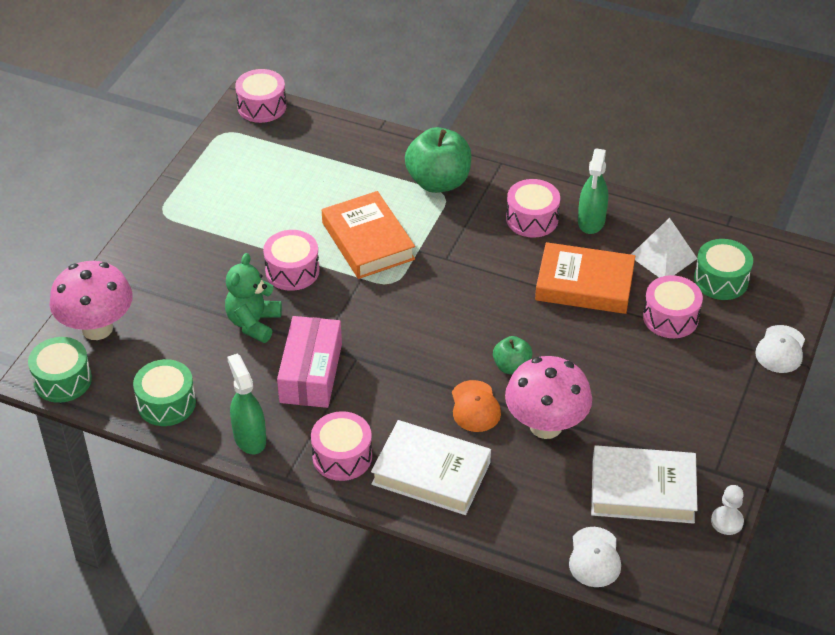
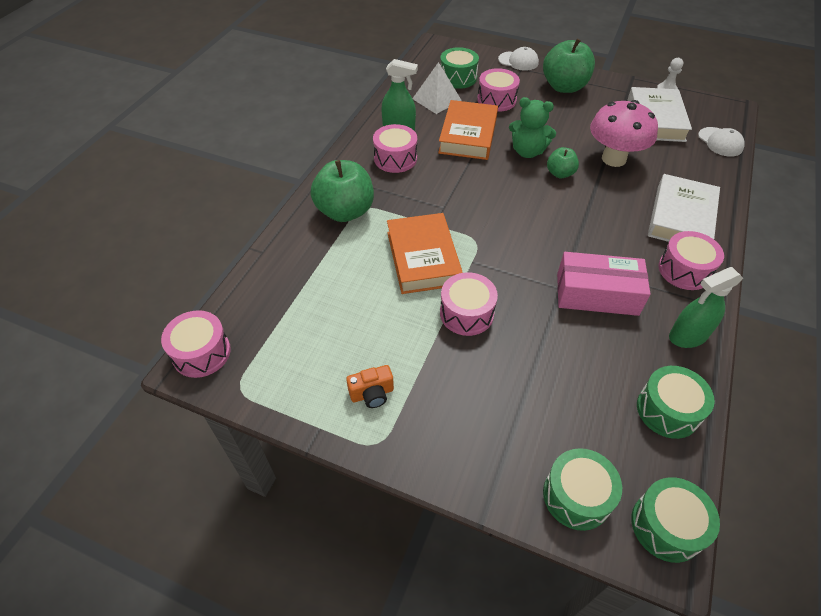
camera: 90 degrees left, 5 degrees up
(97, 328) = (576, 496): pink mushroom -> green drum
(209, 208) = (372, 394): none -> orange camera
(253, 323) = (542, 341): green teddy bear -> green teddy bear (527, 151)
(368, 241) = (423, 258): orange book -> orange book turned 75 degrees counterclockwise
(475, 407) = (606, 193): orange cap -> none
(594, 557) = (720, 142): white cap -> white cap turned 60 degrees clockwise
(716, 395) = (564, 87): none -> green apple

